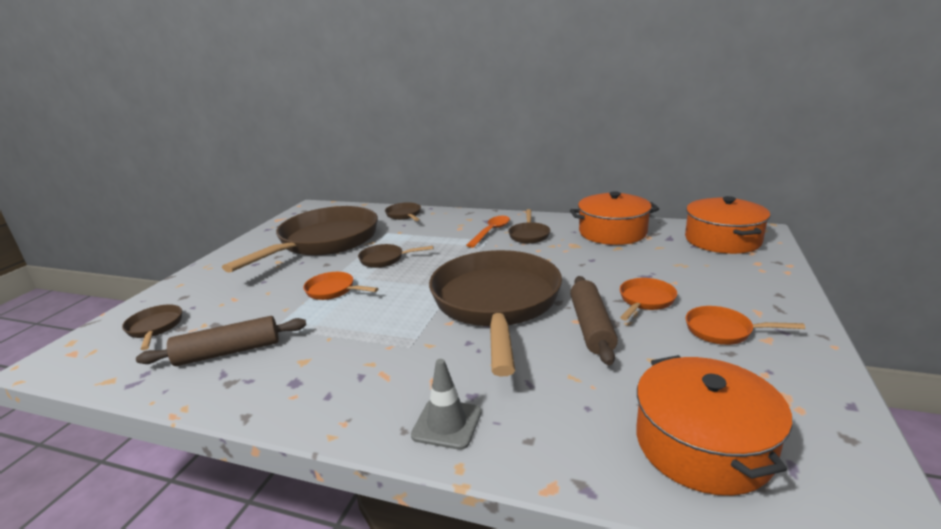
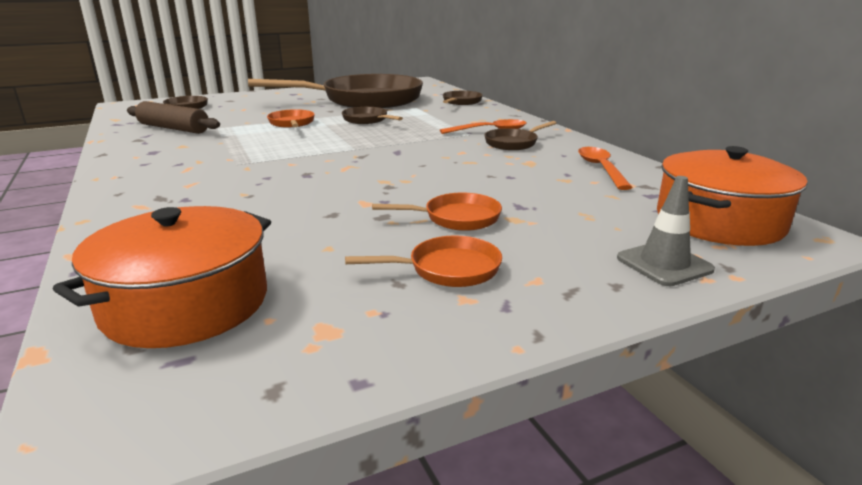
camera: 45 degrees right, 0 degrees up
(447, 424) = (137, 202): grey traffic cone -> grey traffic cone (664, 264)
(496, 303) = (348, 168): brown pan -> none
(591, 327) = (359, 209): brown rolling pin -> none
(612, 232) = (601, 168): orange pot -> orange spoon
(723, 331) = (448, 269): orange pan -> orange pan turned 105 degrees clockwise

